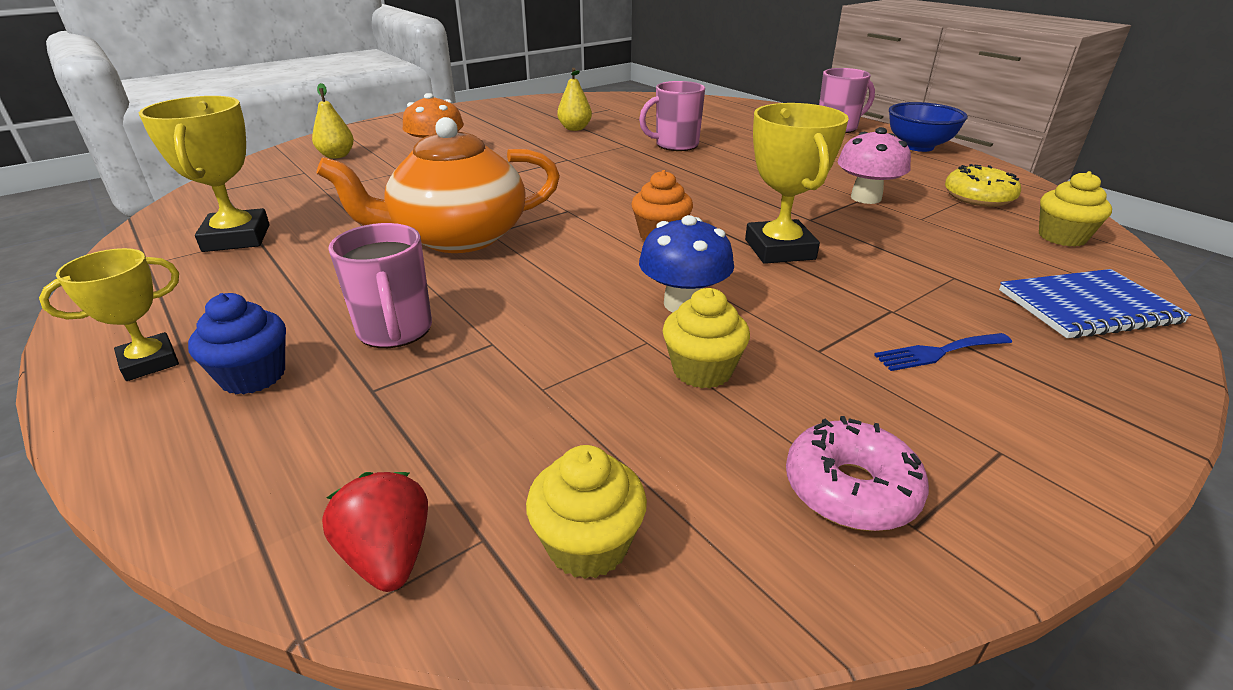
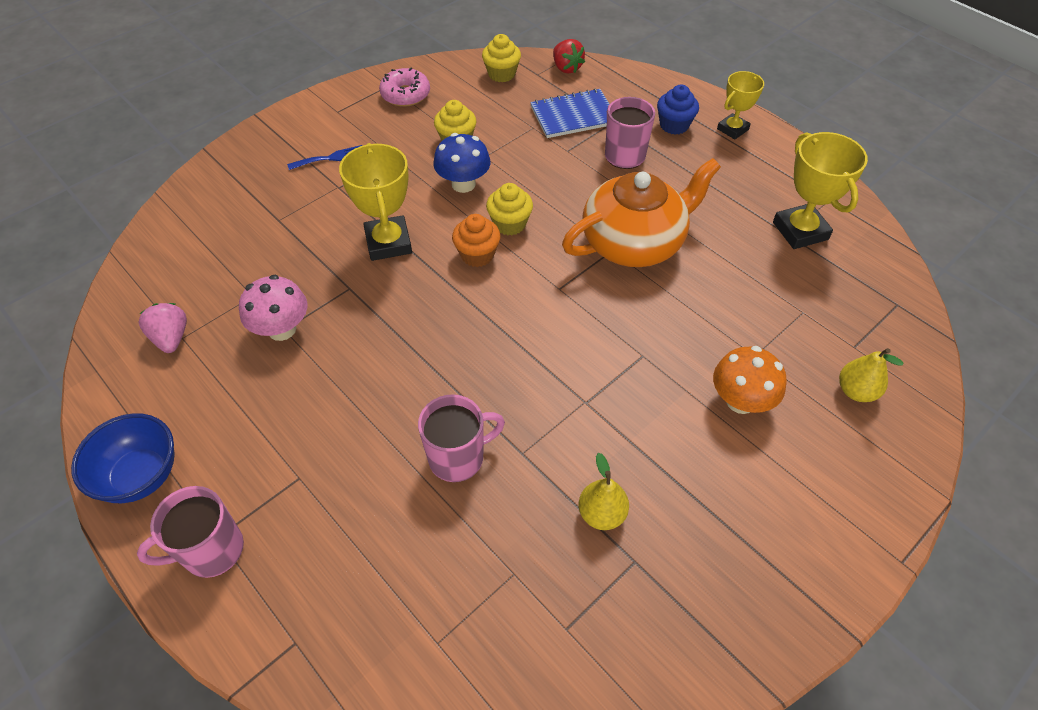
camera: 175 degrees right, 20 degrees up
(978, 197) = (171, 338): yellow donut -> pink strawberry
(1062, 237) = (157, 273): yellow cupcake -> yellow cupcake (509, 224)
(1088, 307) = (216, 196): blue notebook -> blue notebook (573, 115)

